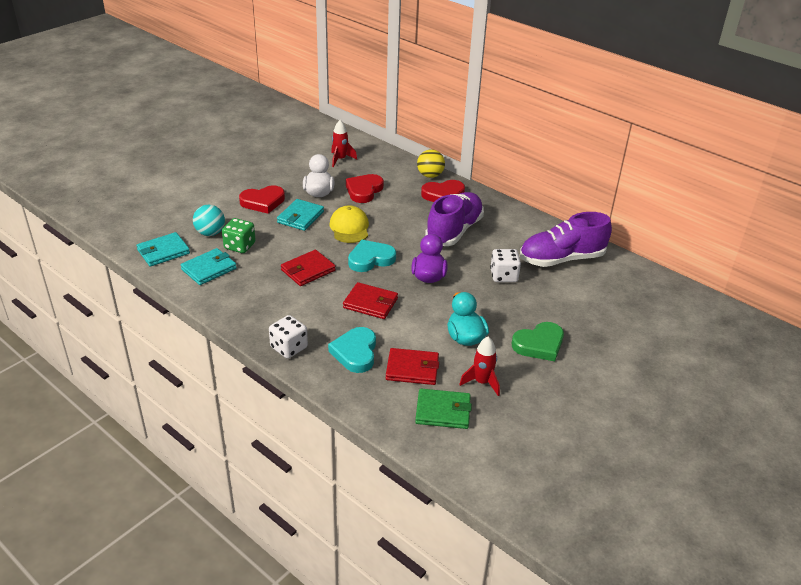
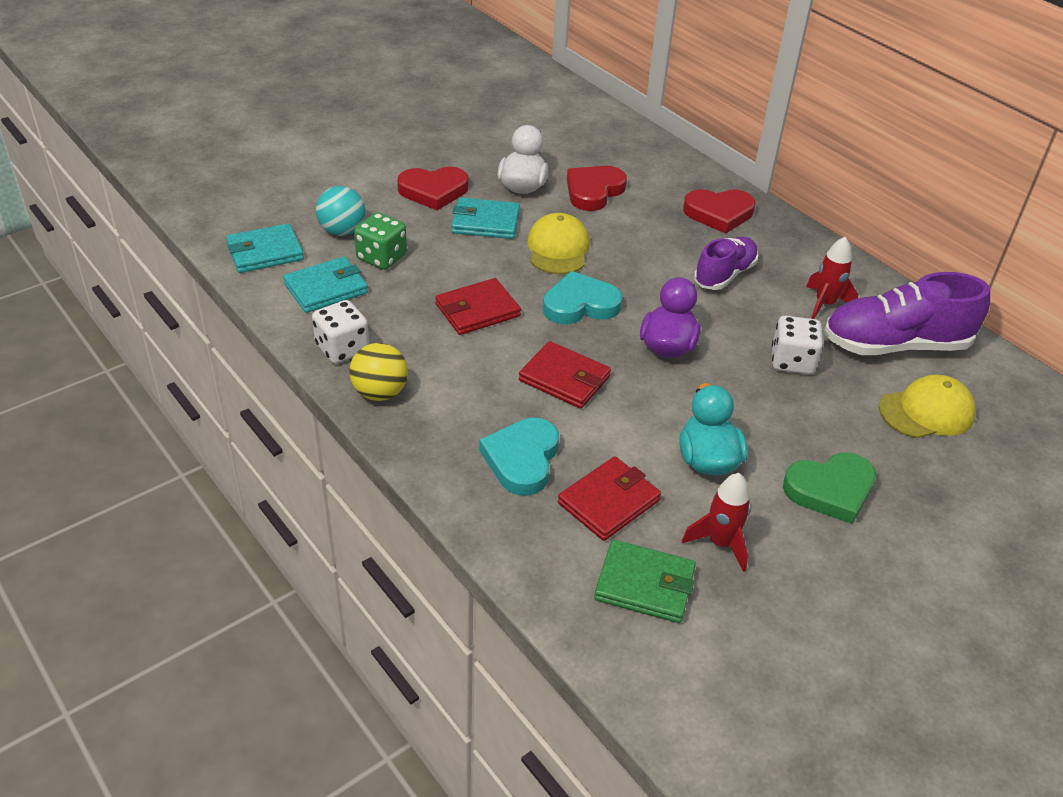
camera: 10 degrees right, 5 degrees up
(289, 348) = (418, 436): white dice -> white dice (342, 349)
(300, 217) = (485, 222): turquoise wallet -> turquoise wallet turned 60 degrees clockwise
(340, 159) = (568, 137): red rocket -> red rocket (825, 304)
(412, 369) = (608, 501): red wallet -> red wallet turned 60 degrees counterclockwise
(430, 175) = (703, 179): yellow ball -> yellow ball (380, 393)
(454, 231) = (724, 275): purple shoe -> purple shoe, size x0.62
(586, 294) = (926, 411): none -> yellow cap

